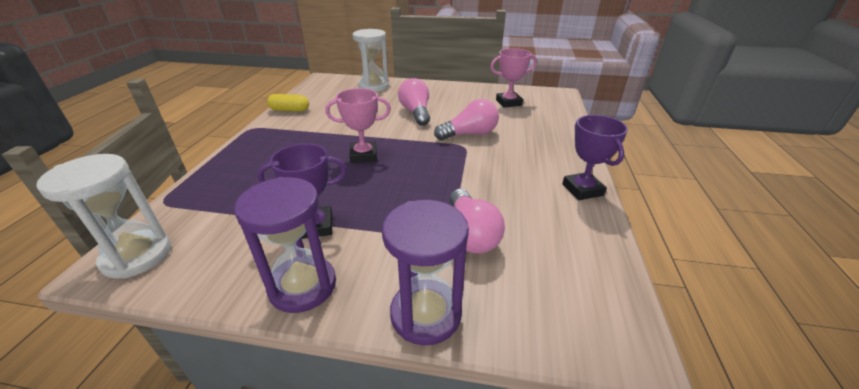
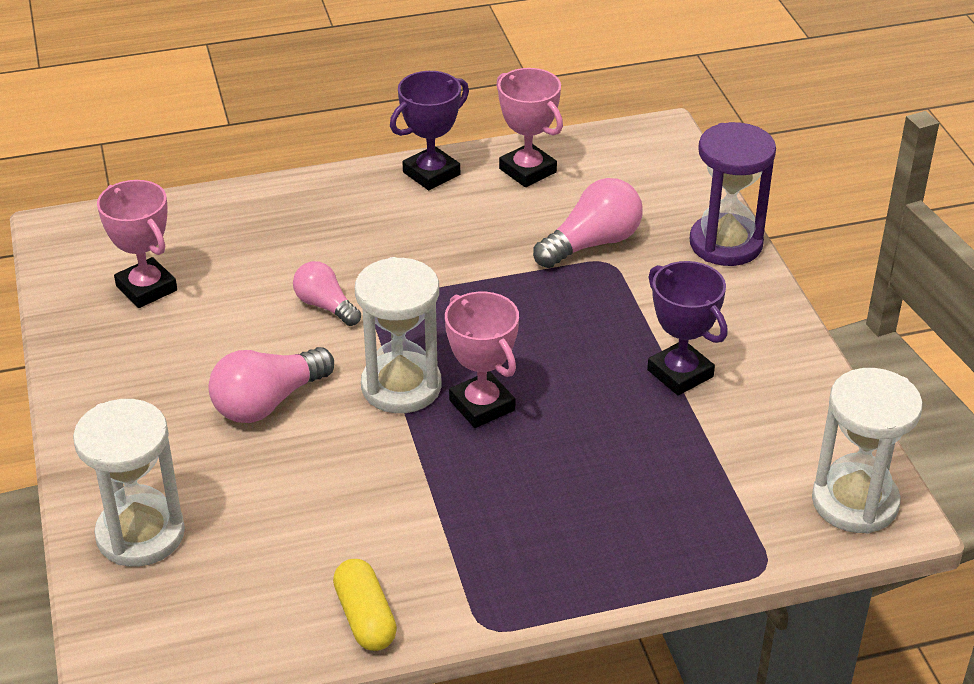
camera: 115 degrees left, 5 degrees up
(302, 286) = (767, 336): purple hourglass -> none
(397, 140) = (401, 386): none -> white hourglass
(469, 134) = (325, 306): pink light bulb -> pink light bulb, size x0.65
(576, 232) = (527, 170): none -> pink trophy

